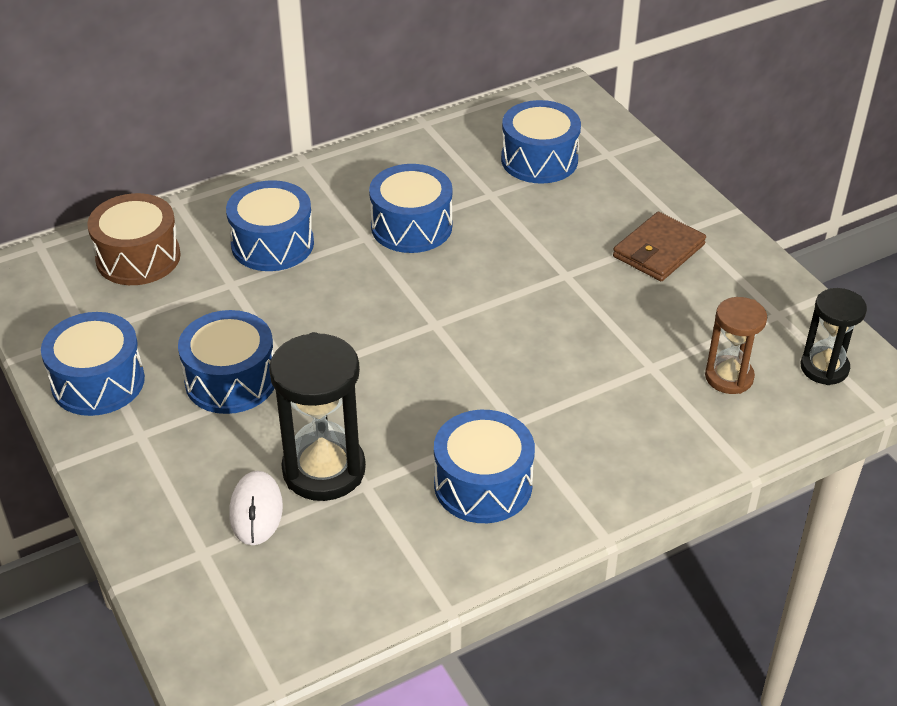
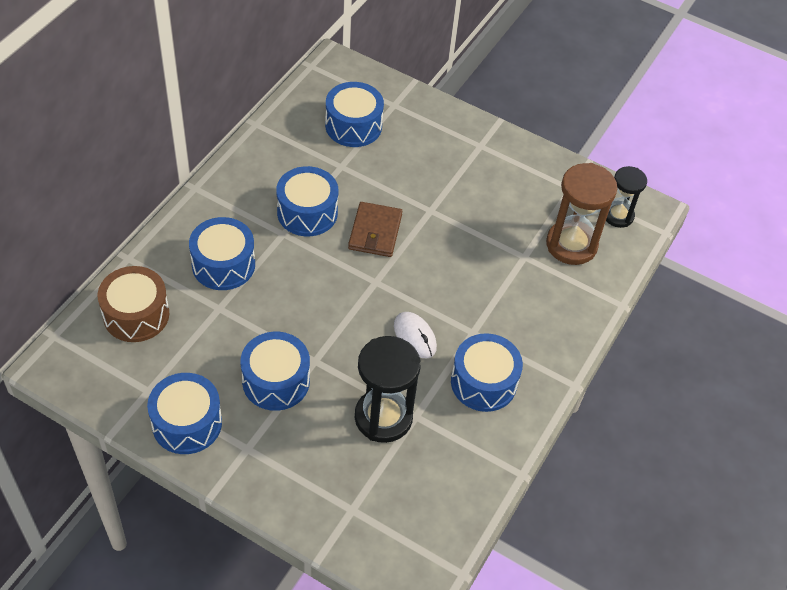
camera: 35 degrees left, 10 degrees up
(256, 511) = (363, 465): white mouse -> white mouse (415, 336)
(658, 251) = (474, 169): brown wallet -> brown wallet (375, 232)
(729, 377) = (571, 245): brown hourglass -> brown hourglass, size x1.61

